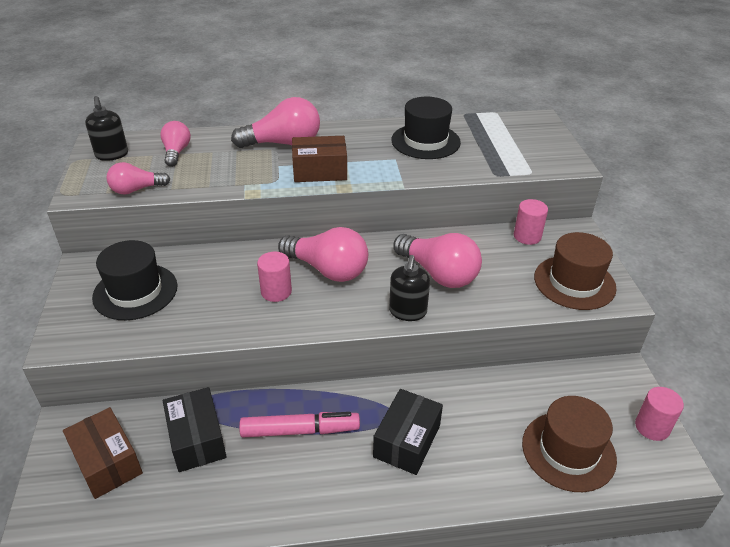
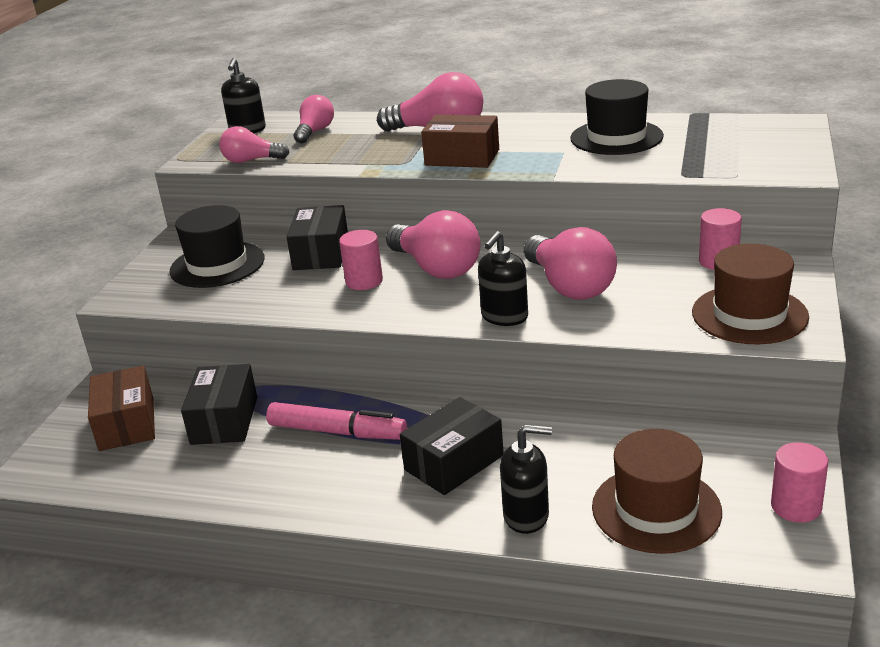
camera: 25 degrees right, 10 degrees down
(223, 267) = (321, 253): none -> black box
(485, 480) = (526, 516): none -> black soap dispenser

